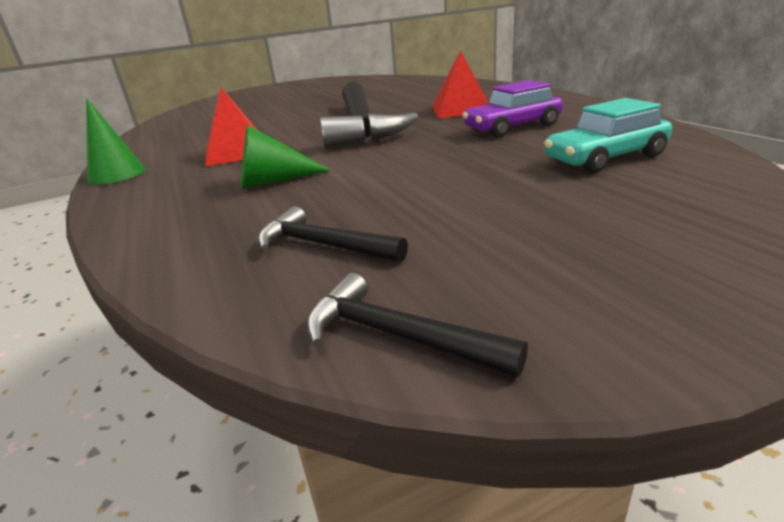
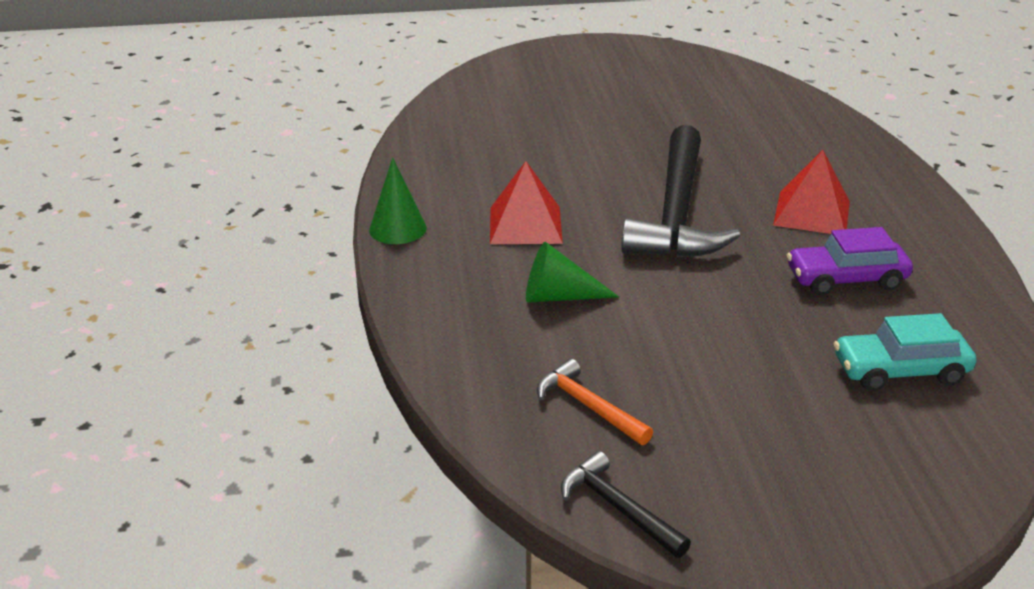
camera: 15 degrees right, 5 degrees up
(323, 245) = (588, 406): black hammer -> orange hammer

